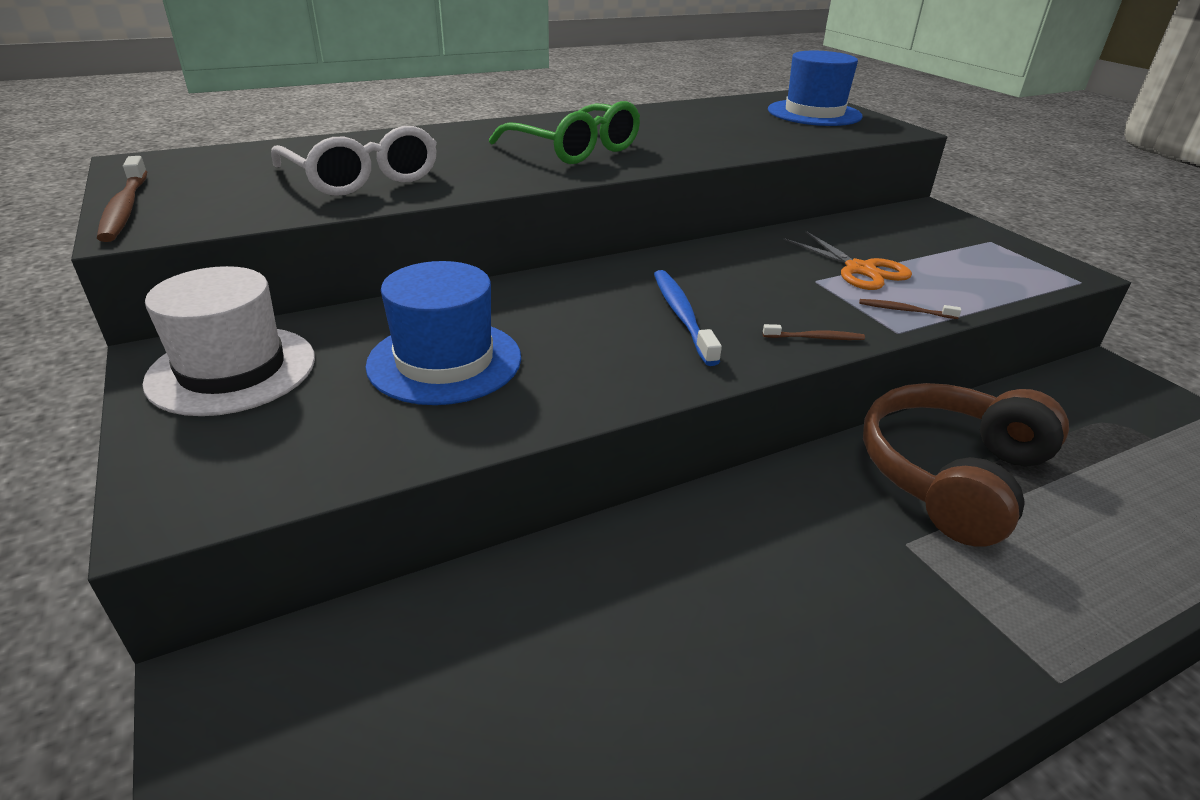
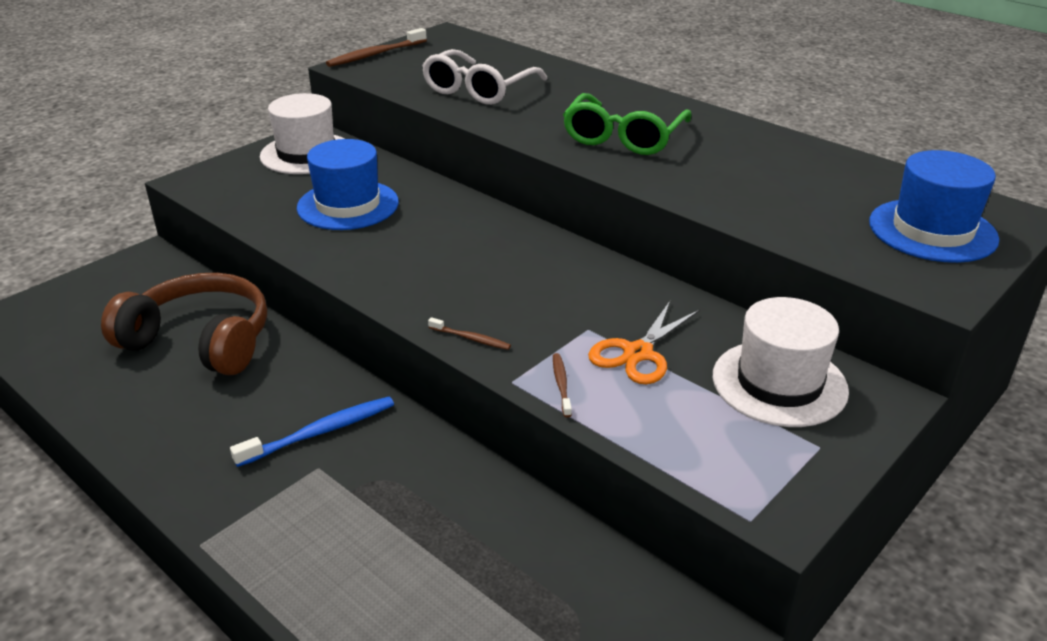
camera: 70 degrees right, 0 degrees up
(682, 316) = (467, 274): blue toothbrush -> blue toothbrush (320, 432)
(815, 338) = (471, 338): brown toothbrush -> brown toothbrush turned 45 degrees counterclockwise
(910, 233) = (779, 383): none -> white hat
(951, 475) = (418, 492): brown headphones -> brown headphones (200, 341)

